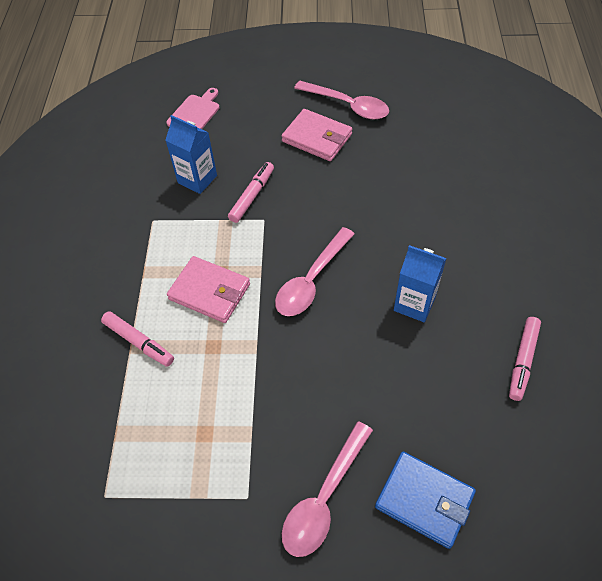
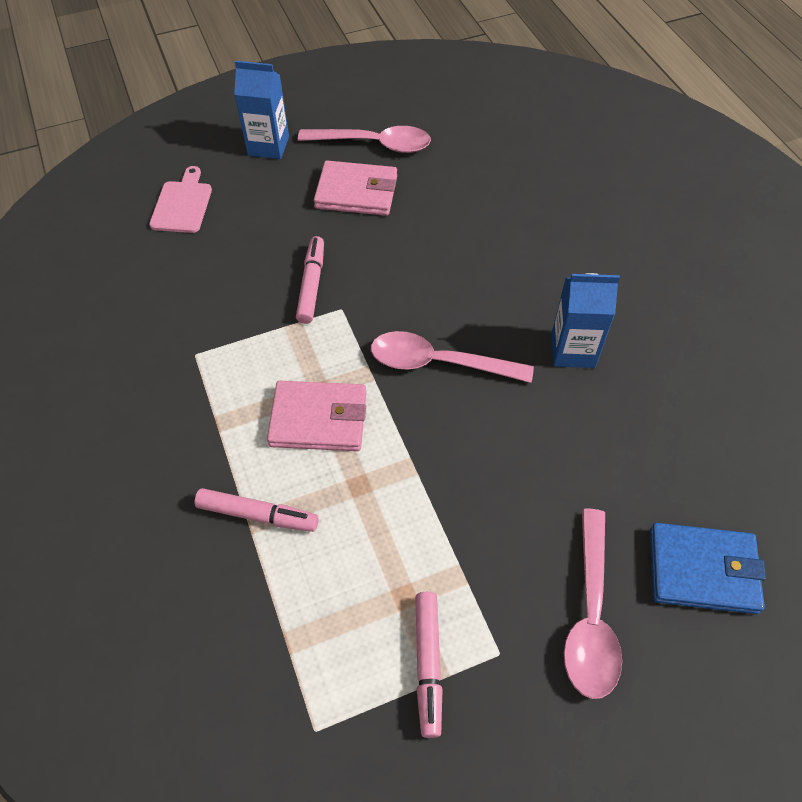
camera: 25 degrees left, 0 degrees up
(197, 179) = (229, 285): blue carton -> blue carton (268, 146)
(311, 280) = (439, 363): pink spoon -> pink spoon turned 90 degrees clockwise
(522, 361) = (722, 374): pink marker -> pink marker (427, 664)

